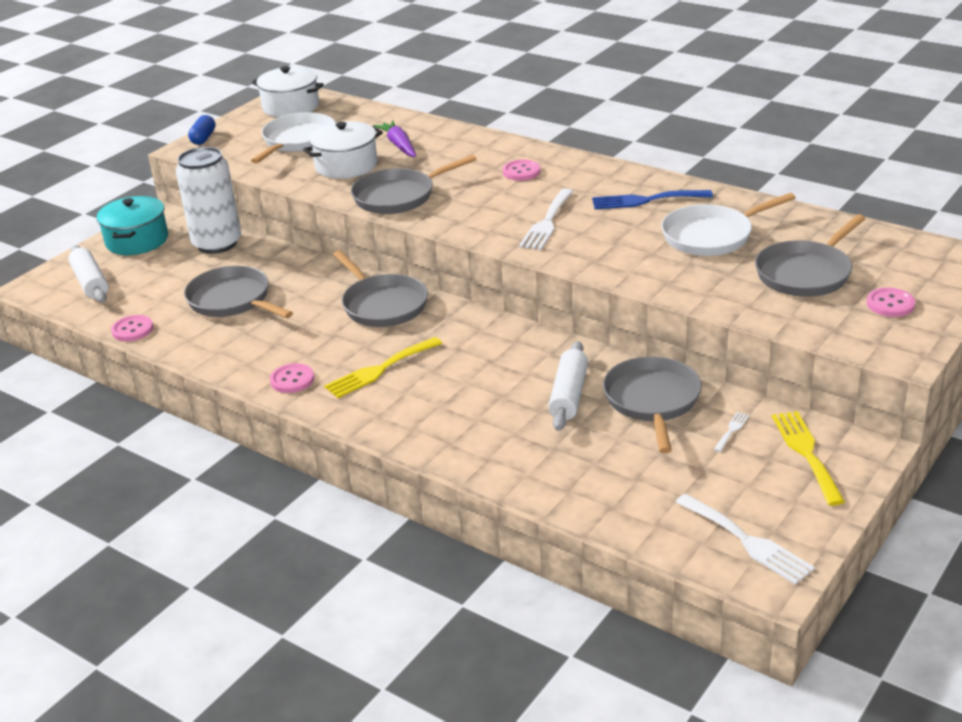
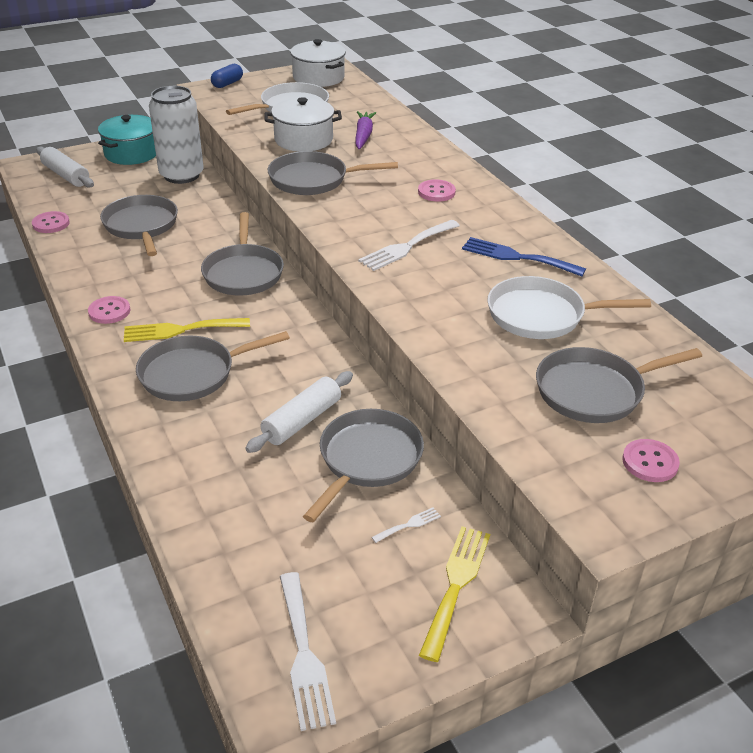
camera: 25 degrees right, 5 degrees up
(91, 283) = (66, 175): white rolling pin -> white rolling pin turned 45 degrees counterclockwise
(433, 397) = (193, 373): none -> grey pan

